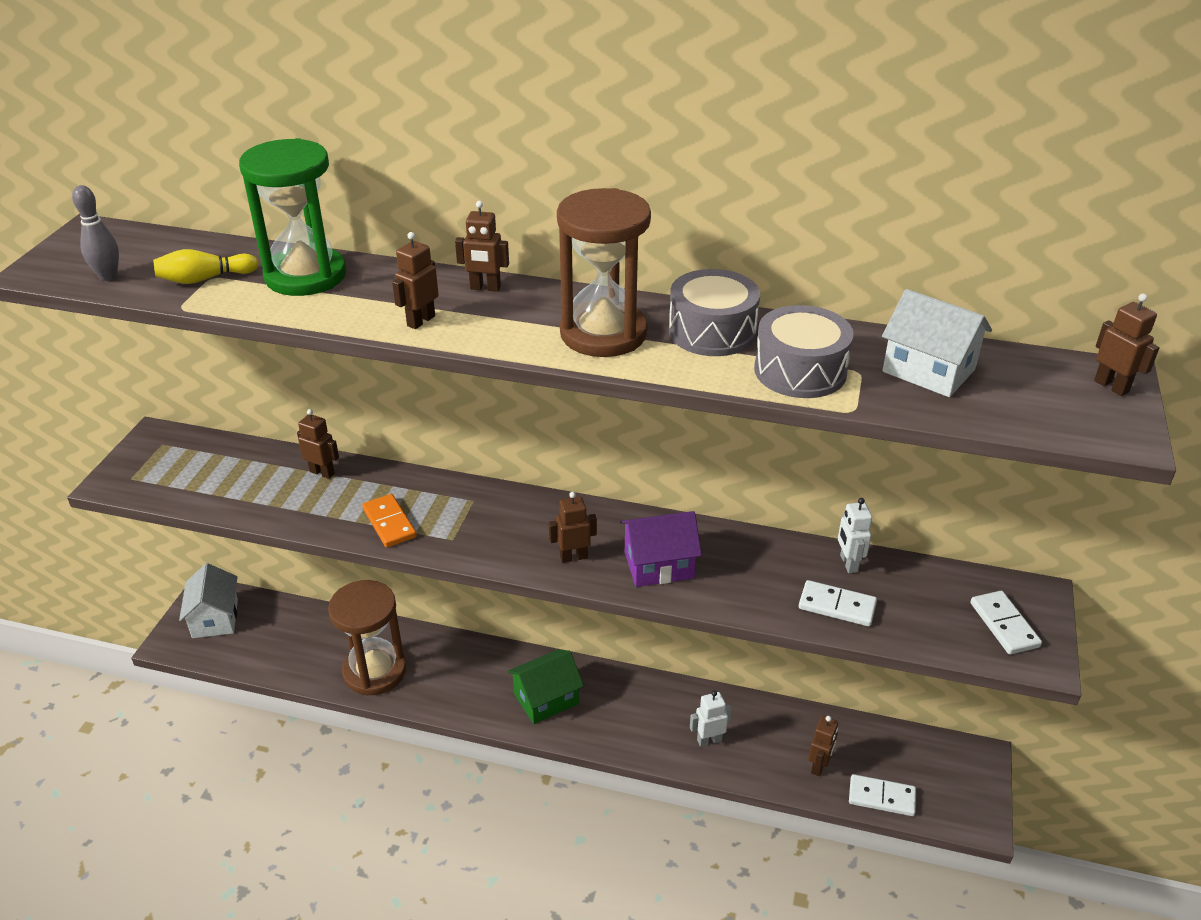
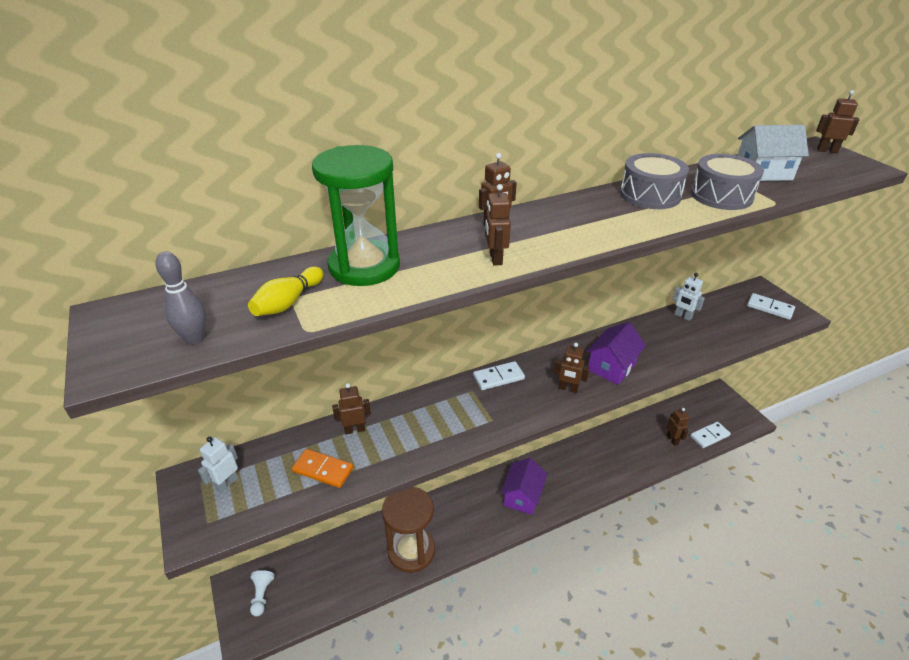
camera: 40 degrees left, 0 degrees up
(215, 618) = (262, 595): white house -> white pawn
(389, 523) = (442, 434): orange domino -> orange domino (323, 470)
(546, 699) = (522, 496): green house -> purple house
(573, 557) = (568, 388): brown robot -> brown robot turned 105 degrees counterclockwise
(603, 333) = (605, 219): brown hourglass -> none
(709, 740) = (618, 461): white robot -> white robot (227, 483)
(837, 606) = (707, 338): white domino -> white domino (498, 377)

